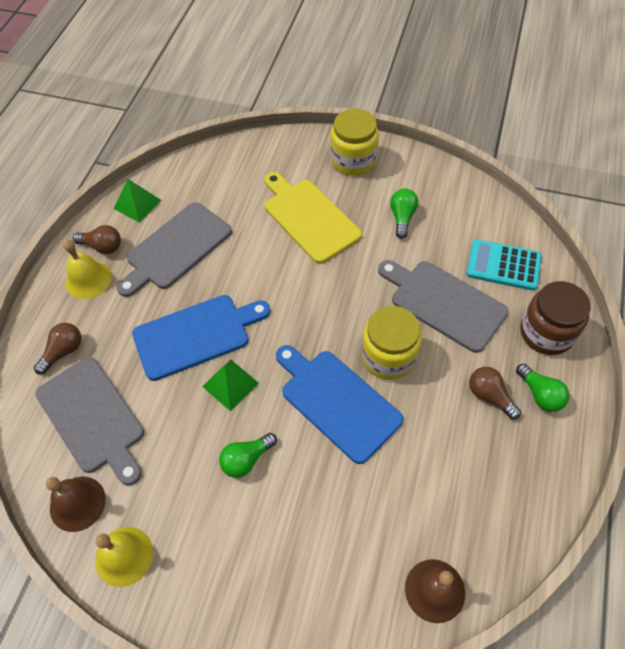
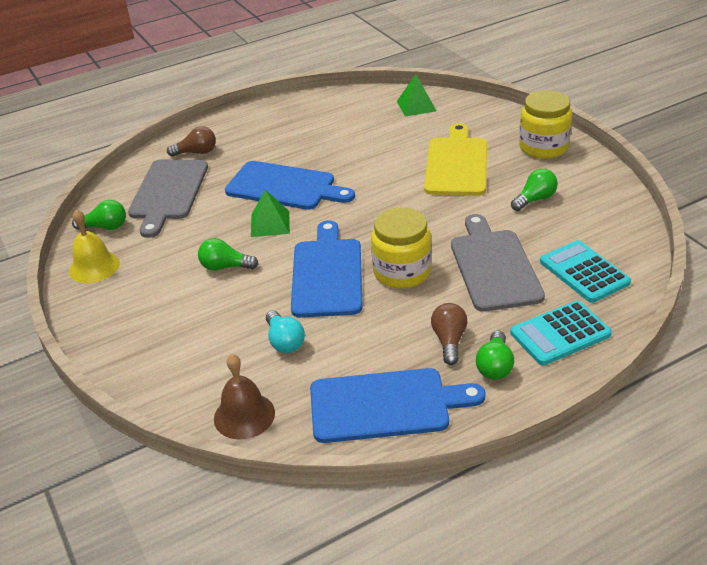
camera: 45 degrees right, 20 degrees down
(77, 503) = (105, 227): brown bell -> green light bulb
(88, 279) = (259, 125): yellow bell -> none
(102, 246) = (291, 112): brown light bulb -> none
(137, 204) = (343, 101): green pyramid -> green pyramid (416, 106)
(176, 248) = (336, 136): grey cutting board -> none
(382, 494) = (284, 341): none -> turquoise light bulb
(514, 490) = (386, 405): none -> blue cutting board
(546, 333) = (560, 334): brown jar -> turquoise calculator

